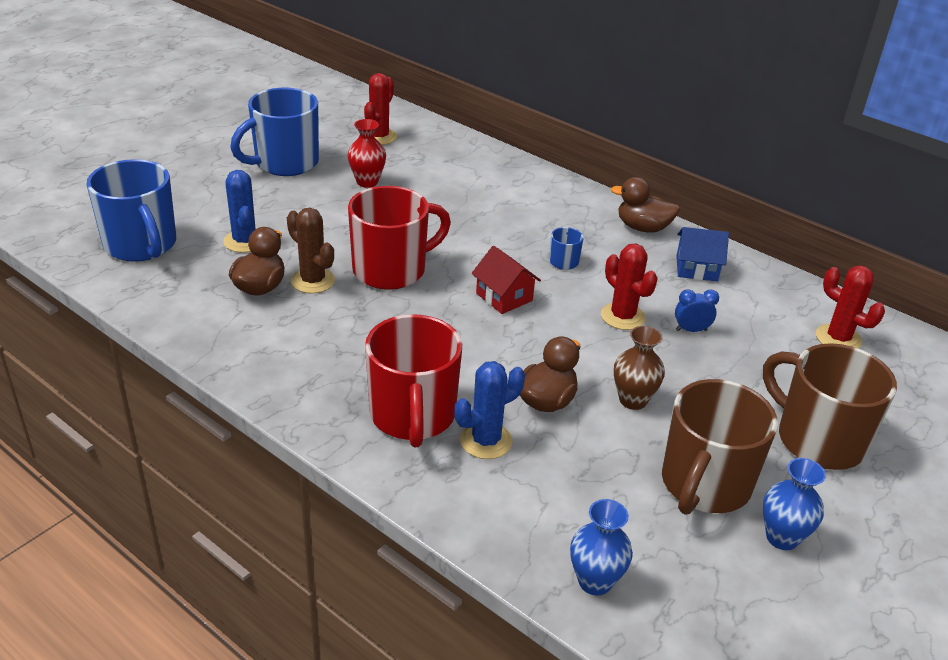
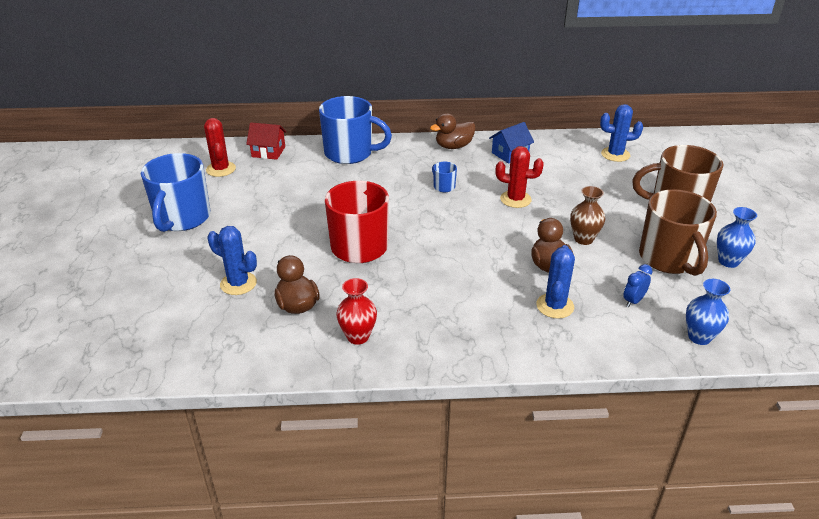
camera: 40 degrees left, 0 degrees up
(141, 245) = (166, 330): blue mug -> blue mug (350, 153)
(312, 281) = (324, 281): brown cactus -> none
(367, 182) = (259, 201): red vase -> red vase (358, 336)
(412, 416) = (501, 319): red mug -> none
(504, 297) = (444, 224): red house -> red house (268, 152)
(691, 330) = (554, 187): blue clock -> blue clock (633, 301)
(838, 338) = (615, 154): red cactus -> blue cactus

